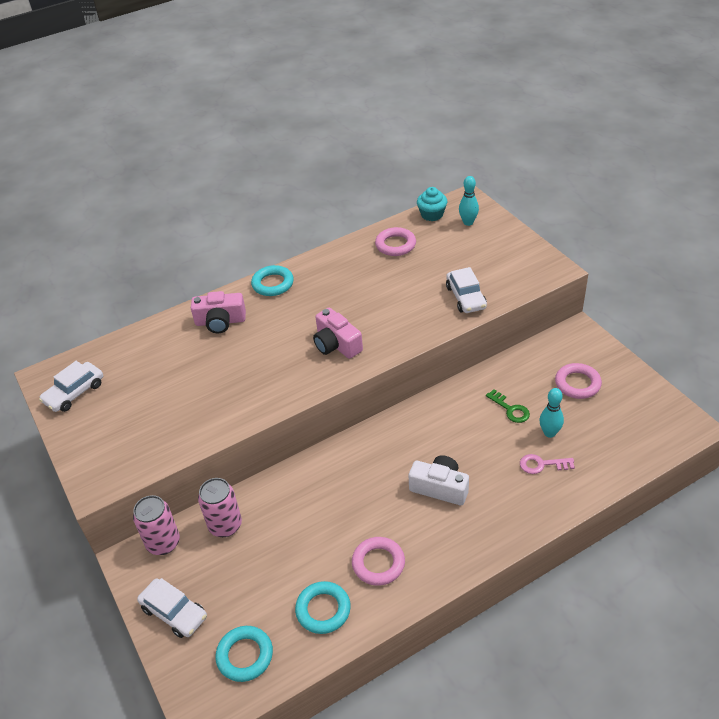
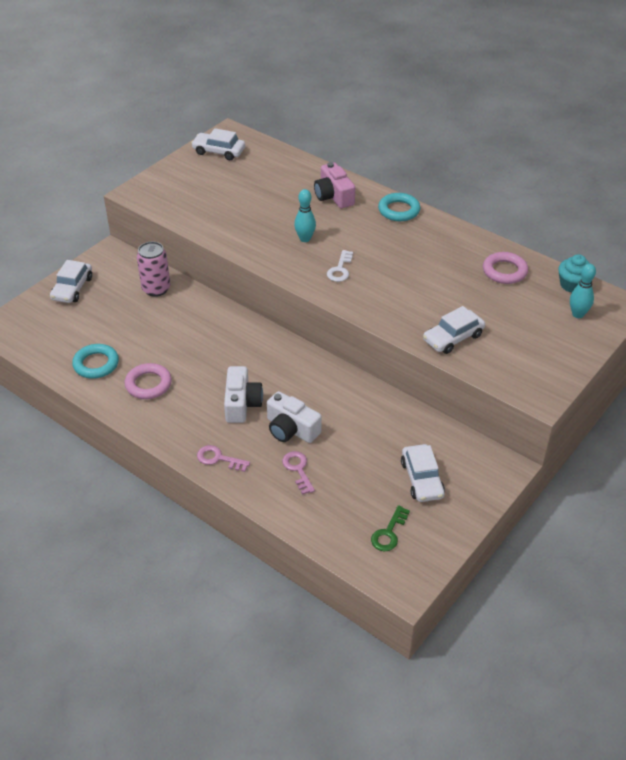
camera: 65 degrees right, 0 degrees up
(163, 543) = (129, 263): pink can -> none
(245, 656) = (47, 334): turquoise ring -> none
(336, 344) = (340, 269): pink camera -> white key
(488, 457) = (291, 429): none -> white camera
(509, 523) = (219, 459): none -> pink key
(510, 409) = (360, 433): green key -> green key (389, 533)
(549, 433) = (341, 468): turquoise bowling pin -> turquoise bowling pin (305, 239)
(577, 384) = (422, 479): pink ring -> white car

